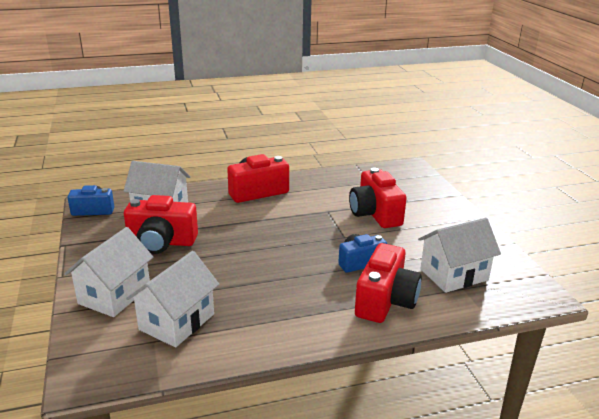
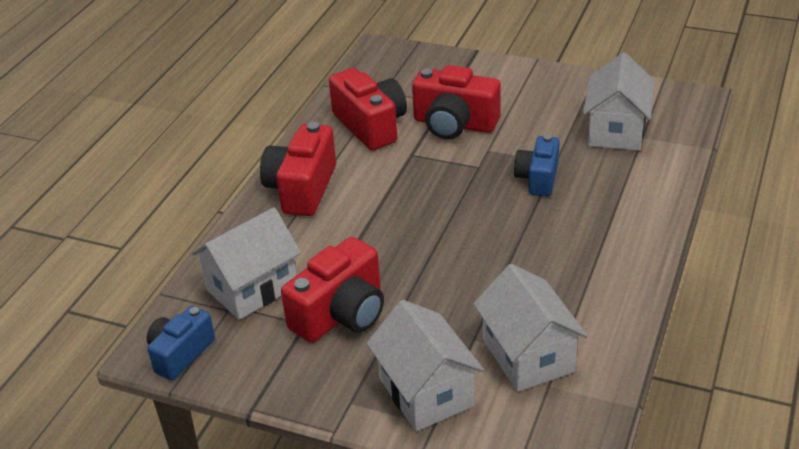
camera: 50 degrees left, 10 degrees up
(385, 301) = (620, 193): red camera -> red camera (371, 126)

